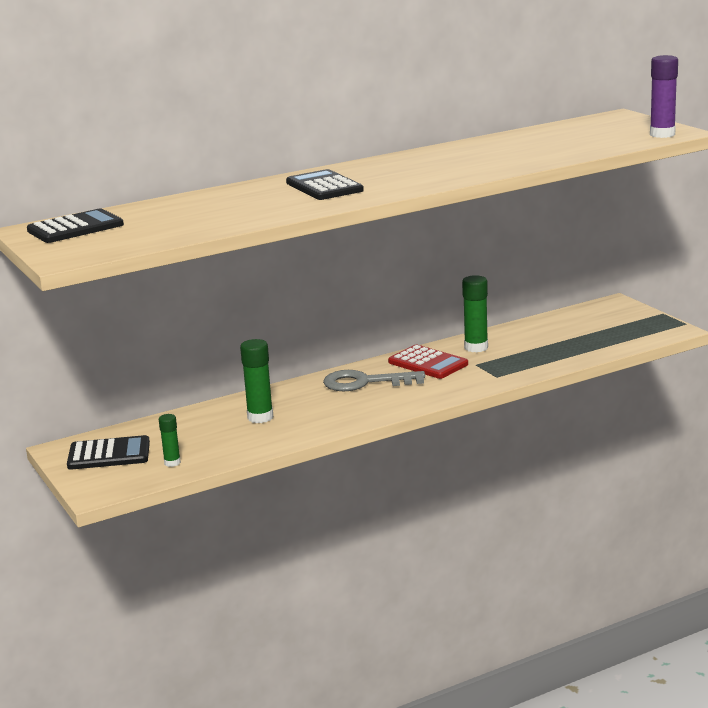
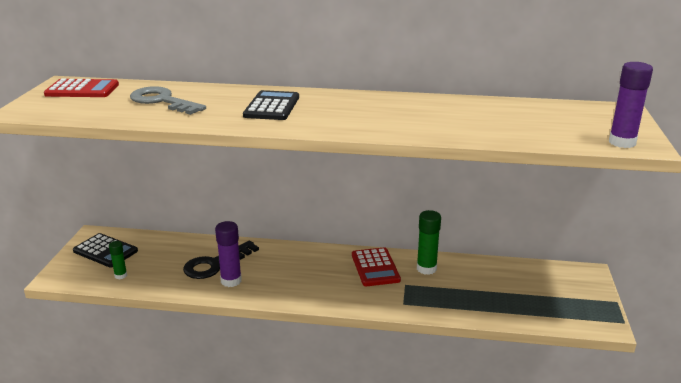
camera: 35 degrees right, 5 degrees up
(75, 228) = (82, 90): black calculator -> red calculator
(260, 417) = (215, 263): green glue stick -> black key
(303, 422) = (231, 281): none -> purple glue stick
(365, 382) = (314, 265): grey key -> grey key (162, 101)

